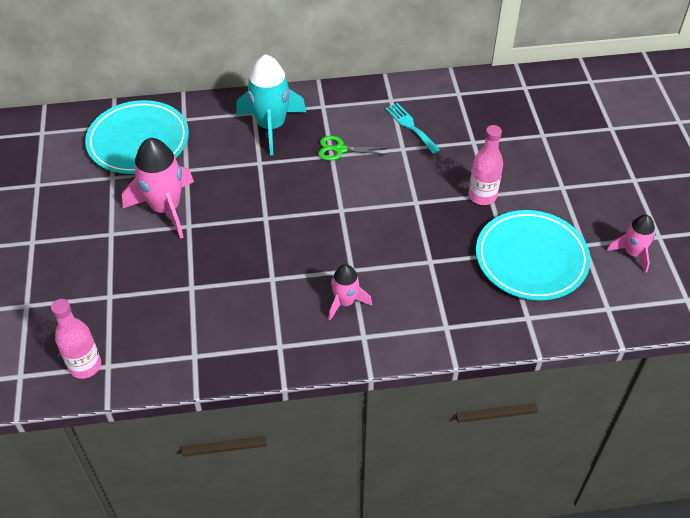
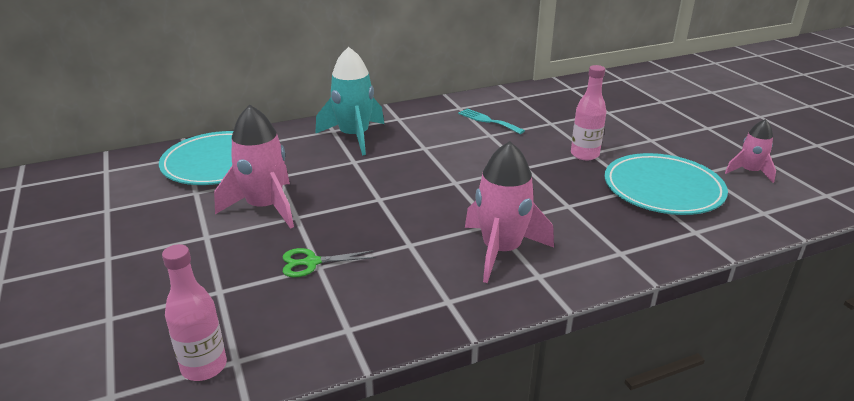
camera: 15 degrees left, 20 degrees down
(340, 149) = (430, 143): green scissors -> green scissors (312, 262)
(345, 302) = (501, 250): pink rocket -> pink rocket, size x1.75

